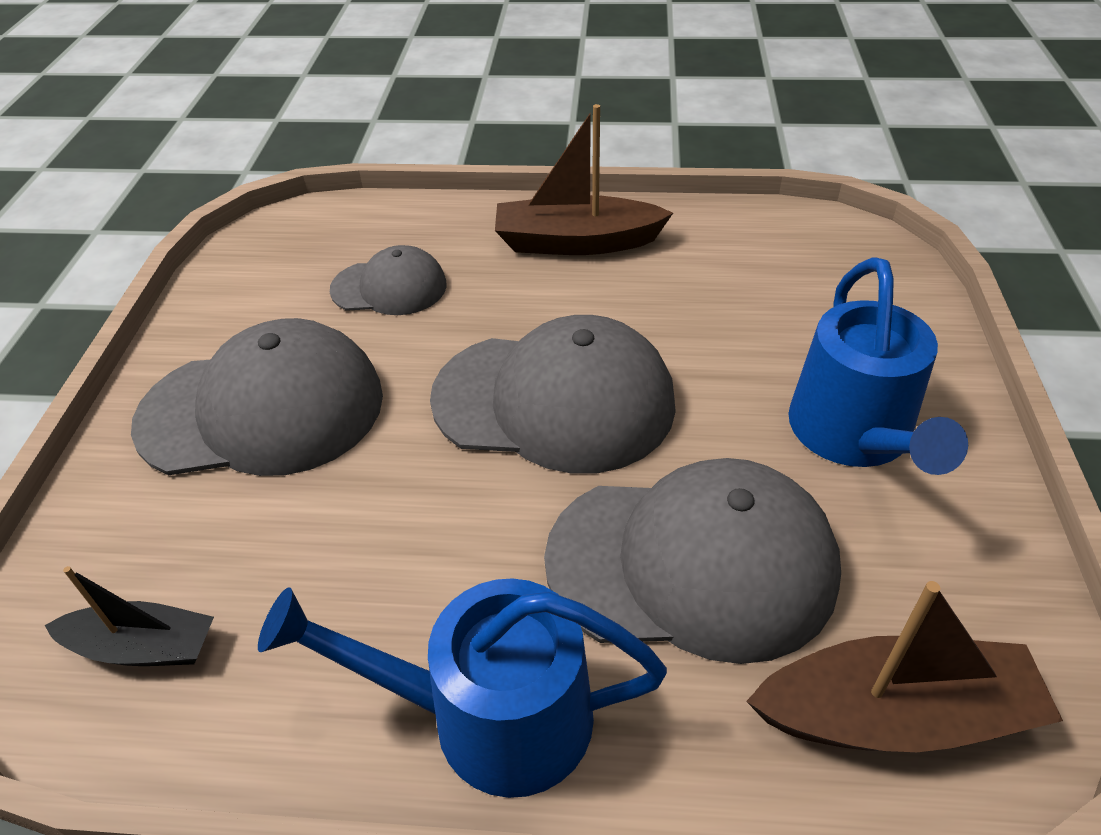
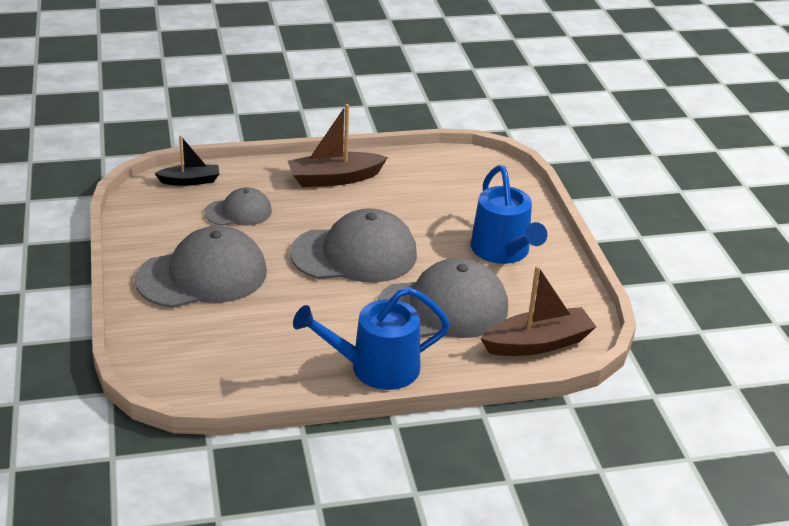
camera: 20 degrees left, 10 degrees down
(143, 647) = (206, 370): black boat -> black boat (190, 181)

